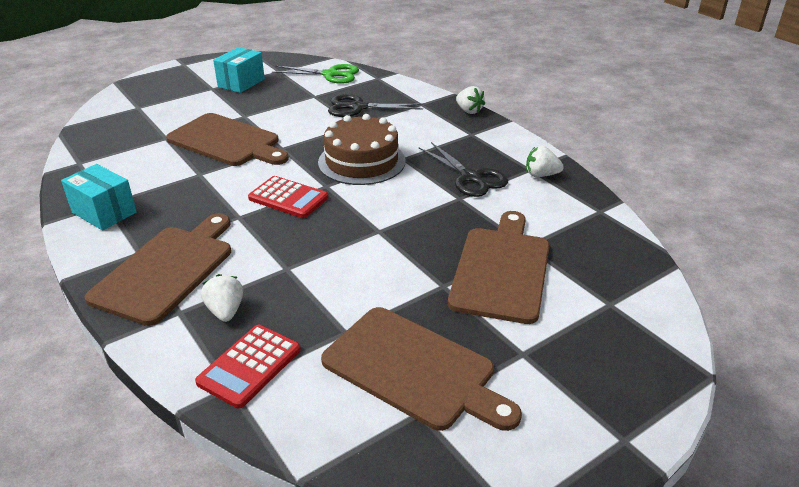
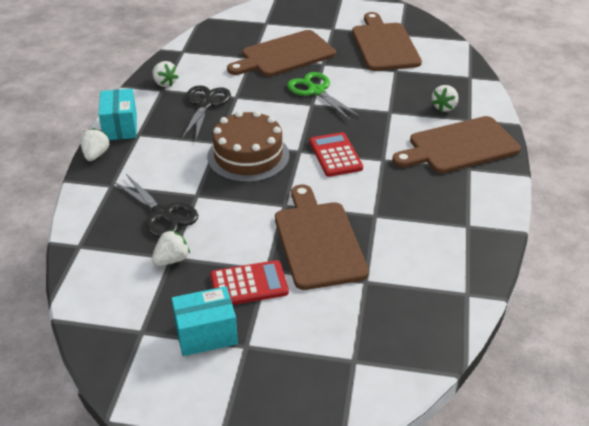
camera: 135 degrees left, 5 degrees up
(104, 212) = (474, 217): turquoise box -> turquoise box (120, 127)
(250, 366) = (454, 79): red calculator -> red calculator (249, 284)
(312, 95) = (171, 260): none -> white strawberry
(330, 74) = (107, 283): green scissors -> green scissors (316, 91)

